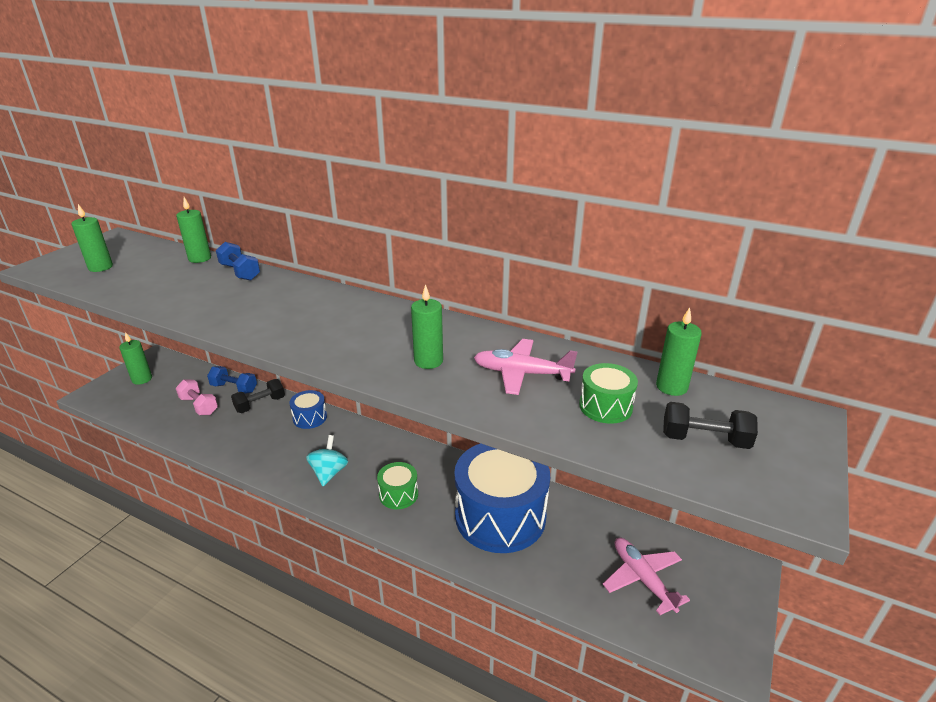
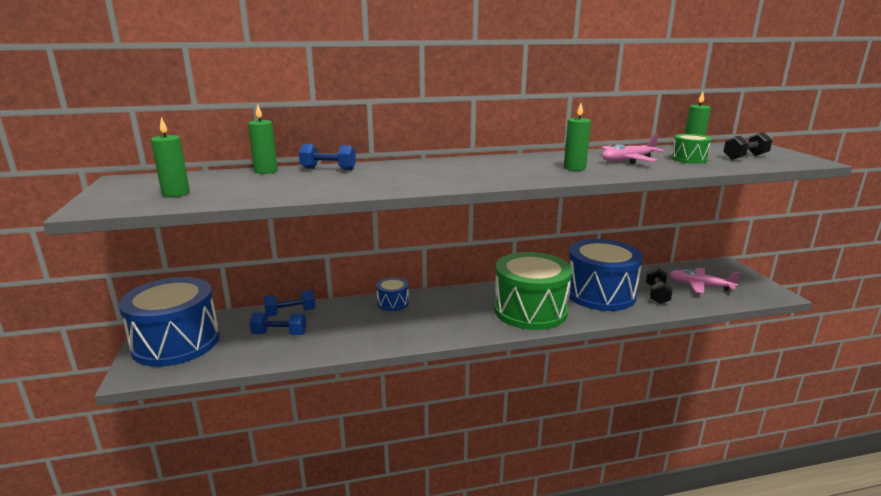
camera: 40 degrees left, 10 degrees down
(142, 379) = (176, 342): green candle -> blue drum
(199, 406) = (279, 334): pink dumbbell -> blue dumbbell
(260, 404) = (336, 312): black dumbbell -> black dumbbell (657, 294)
(329, 473) = (466, 321): turquoise spinning top -> none
(398, 494) = (530, 310): green drum -> green drum, size x2.24

